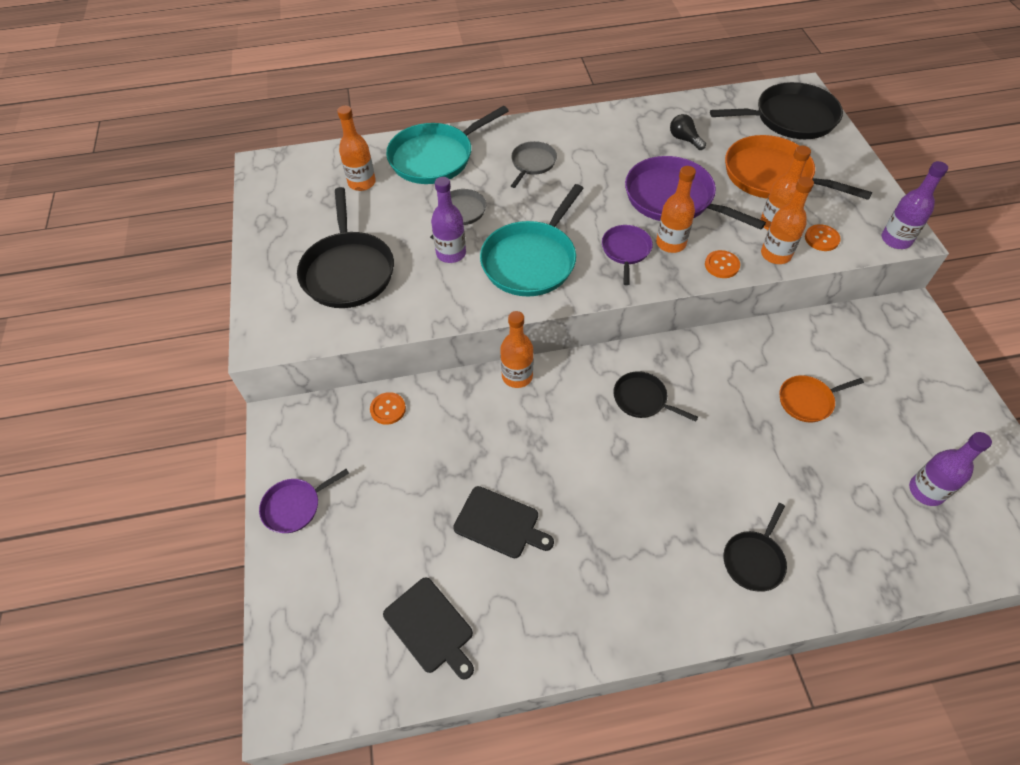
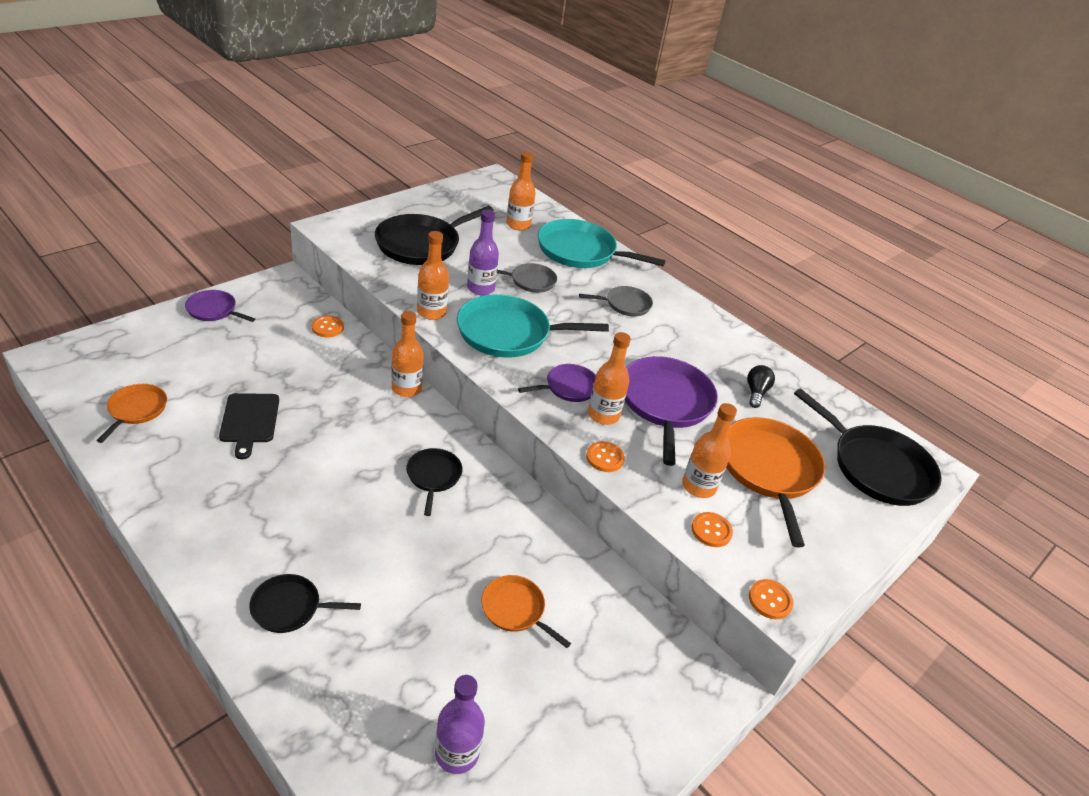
camera: 50 degrees right, 15 degrees down
(430, 627) = (136, 410): black cutting board -> orange pan
(775, 254) = (654, 496): orange bottle -> orange bottle (431, 312)
(896, 240) = (770, 600): purple bottle -> orange button

